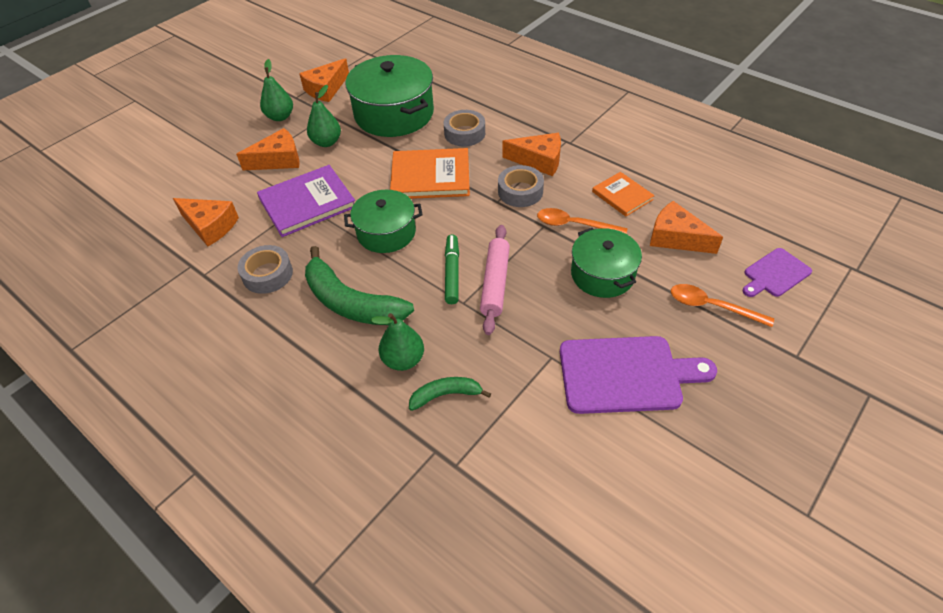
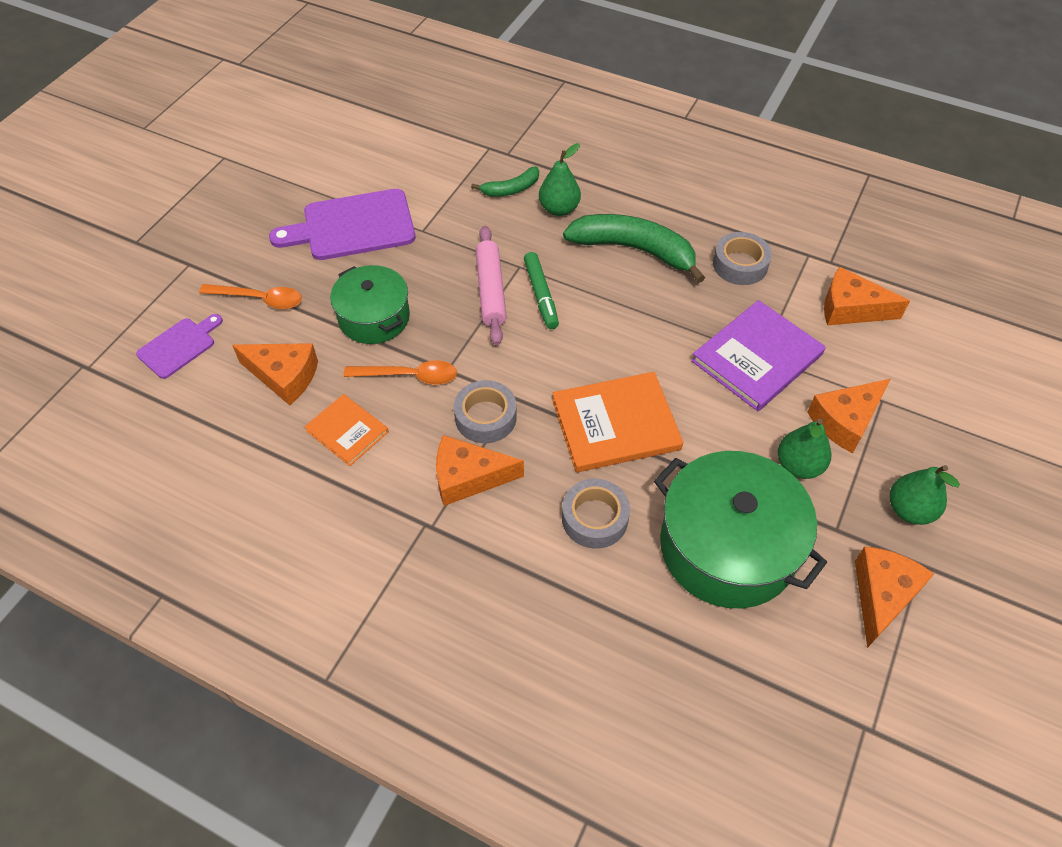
camera: 165 degrees right, 5 degrees up
(386, 232) = (636, 332): green pot -> none

